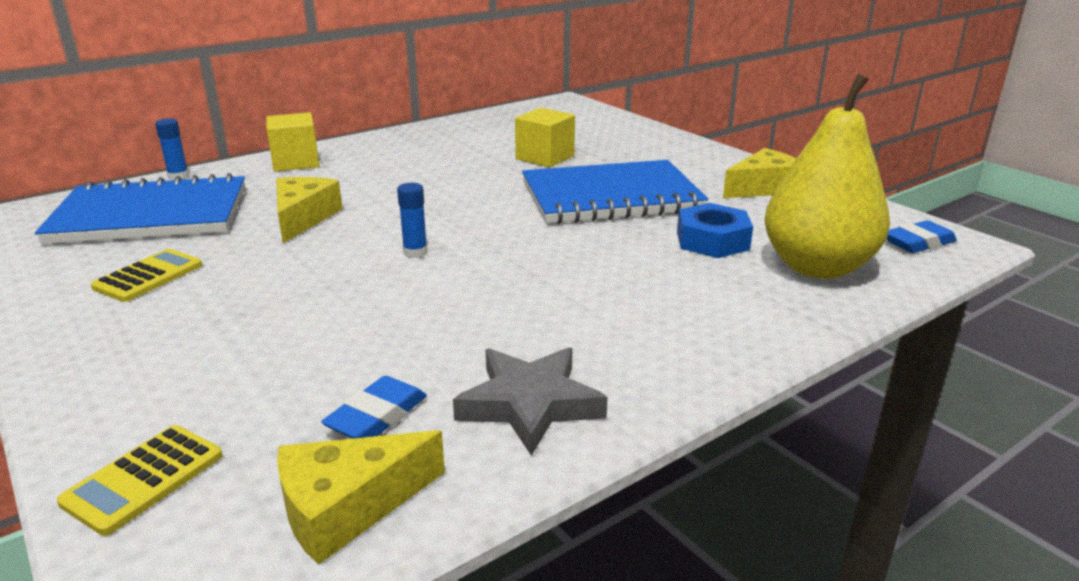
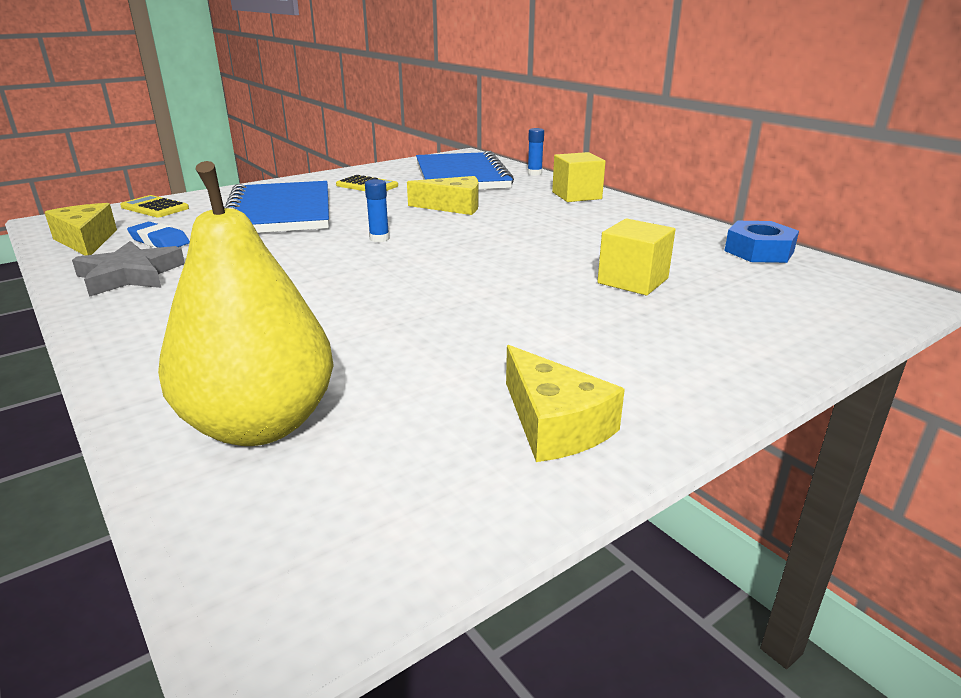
camera: 90 degrees right, 0 degrees up
(610, 197) = (504, 312): blue notebook -> blue notebook (280, 212)
(712, 241) = (364, 362): blue nut -> blue nut (759, 251)
(918, 243) = (296, 552): blue eraser -> none

